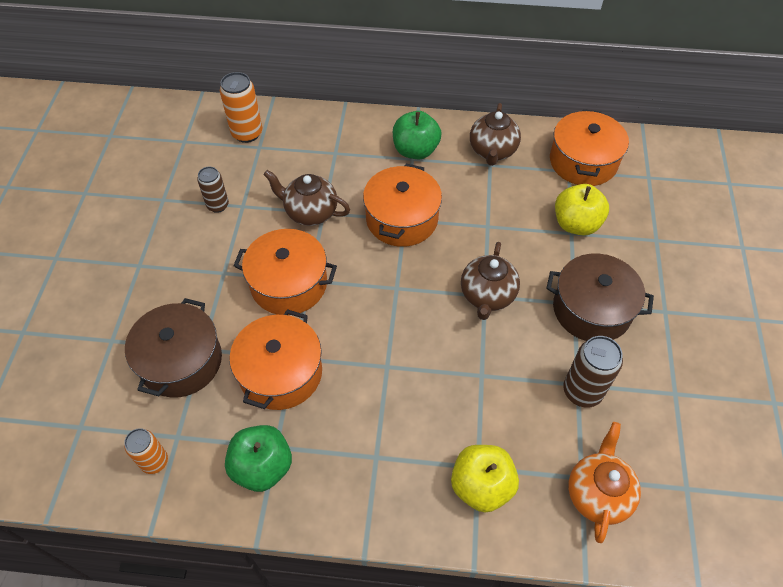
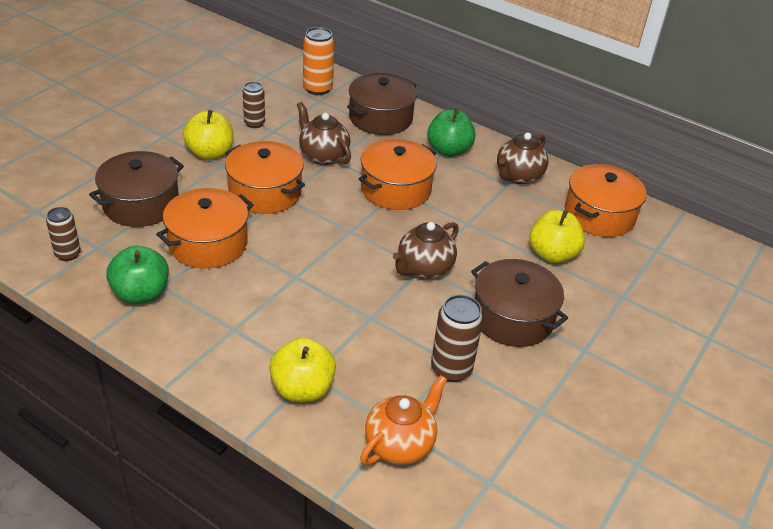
camera: 25 degrees right, 15 degrees down
(154, 461) = (68, 254): orange can -> brown can
(202, 263) = (210, 153): none -> yellow apple
(330, 142) = (380, 118): none -> brown pot

